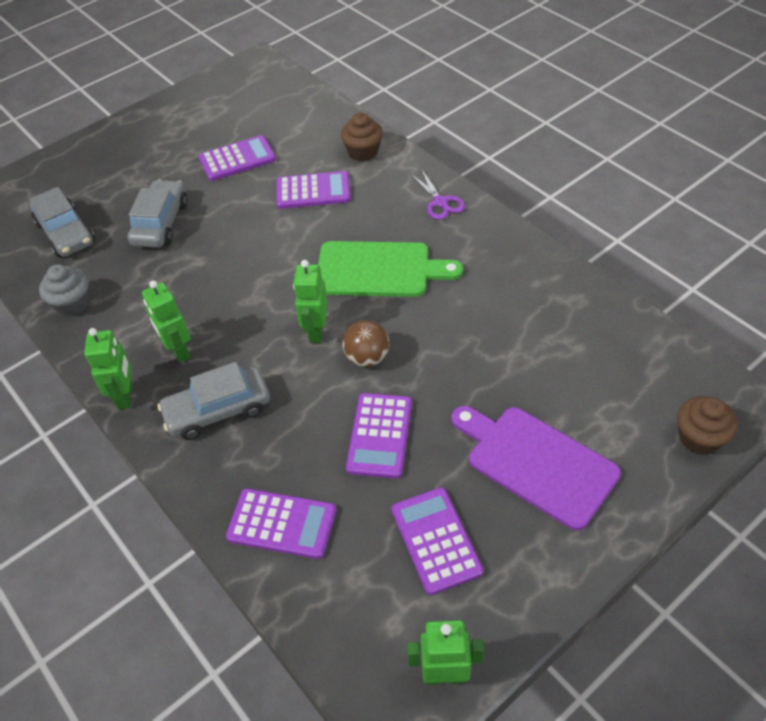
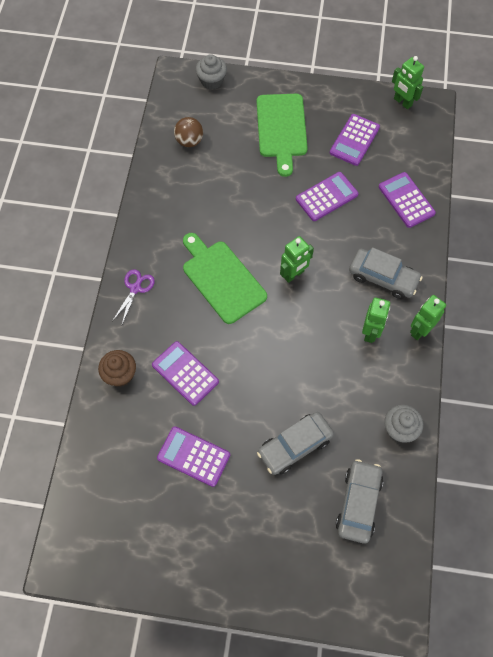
camera: 135 degrees left, 15 degrees up
(367, 358) = (288, 236): brown ball -> brown ball (189, 141)
(536, 463) = (281, 129): purple cutting board -> green cutting board
(699, 438) = (212, 81): brown cupcake -> grey cupcake

